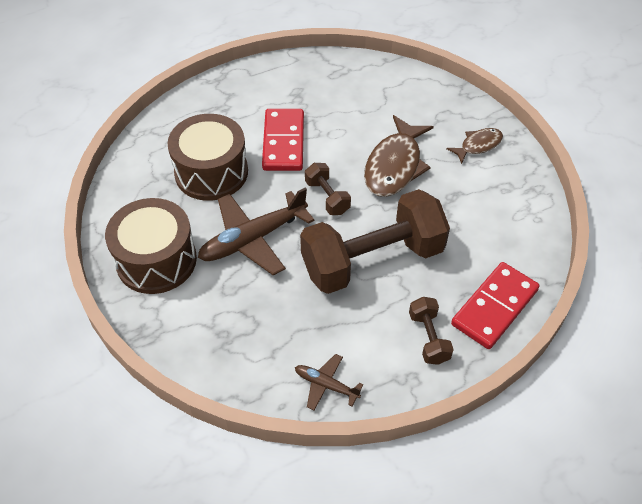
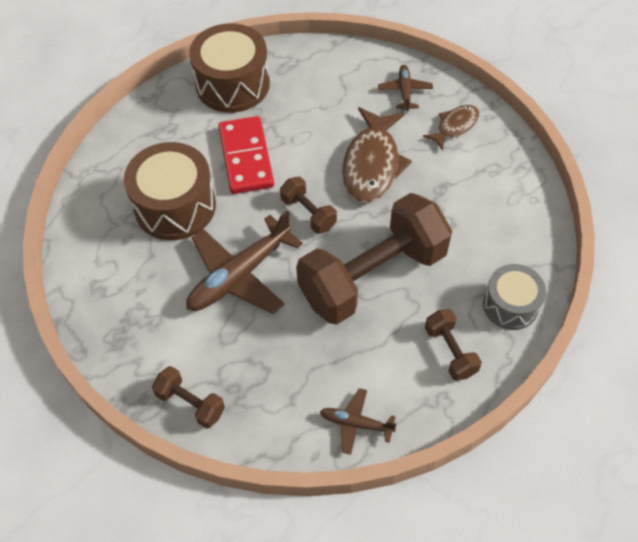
camera: 10 degrees left, 5 degrees up
(156, 260) = (140, 319): brown drum -> brown drum (232, 84)
(182, 339) = (191, 403): none -> brown dumbbell
(439, 109) = (405, 91): none -> brown plane
(494, 307) = (510, 305): red domino -> grey drum

